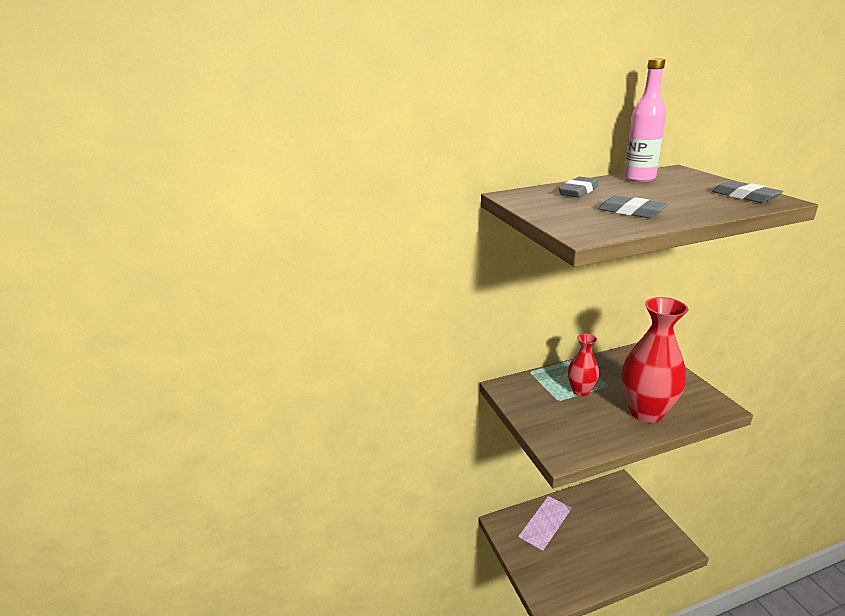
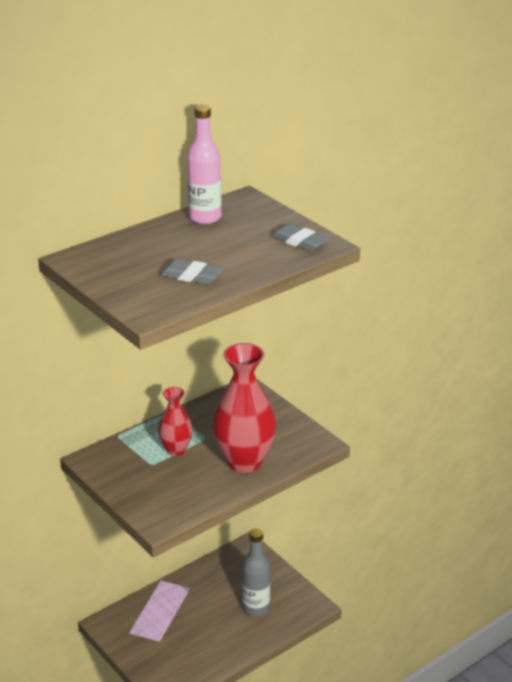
camera: 20 degrees left, 5 degrees up
(578, 191) = (141, 246): grey eraser -> none
(628, 539) = (256, 608): none -> grey bottle

